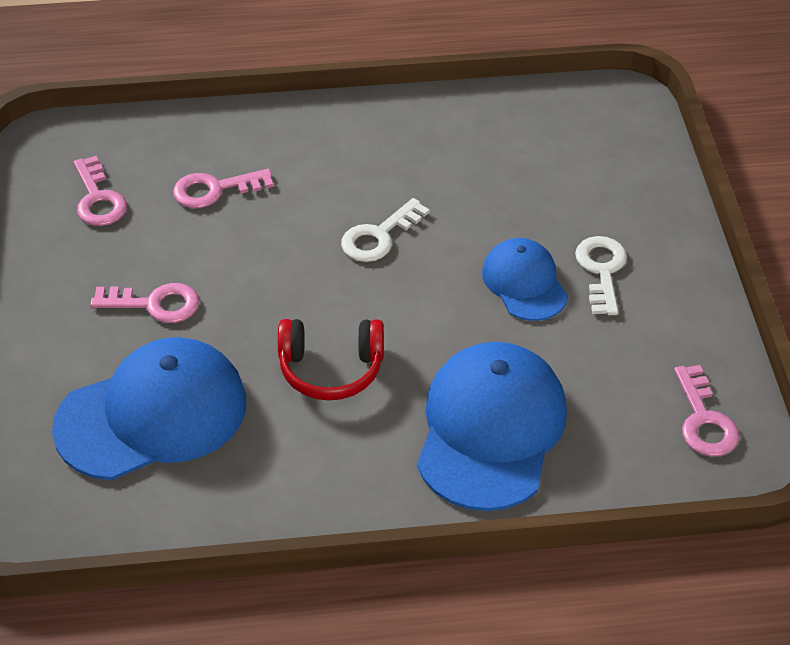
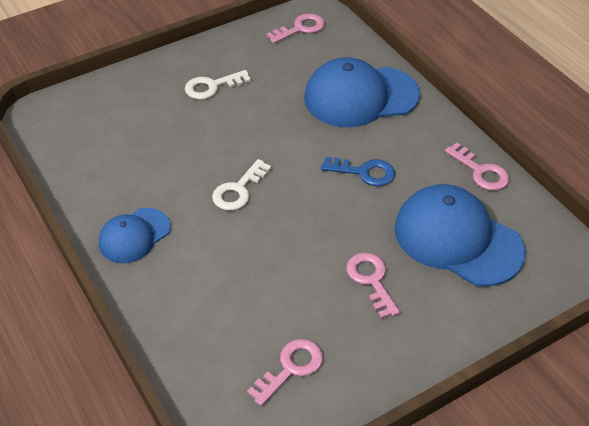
camera: 115 degrees left, 0 degrees up
(214, 190) = (241, 297): pink key -> pink key (481, 172)
(331, 369) = (364, 172): red headphones -> blue key
(379, 236) = (238, 190): white key -> white key turned 105 degrees clockwise
(524, 283) = (241, 114): blue cap -> blue cap (134, 236)

